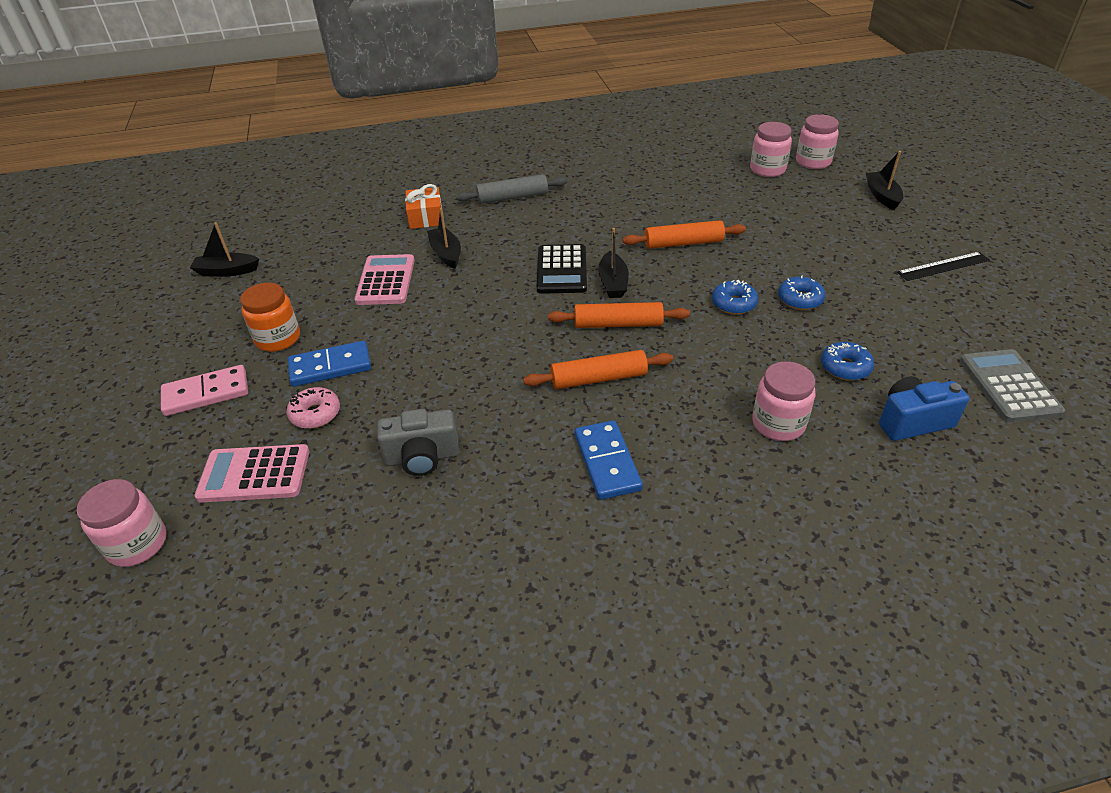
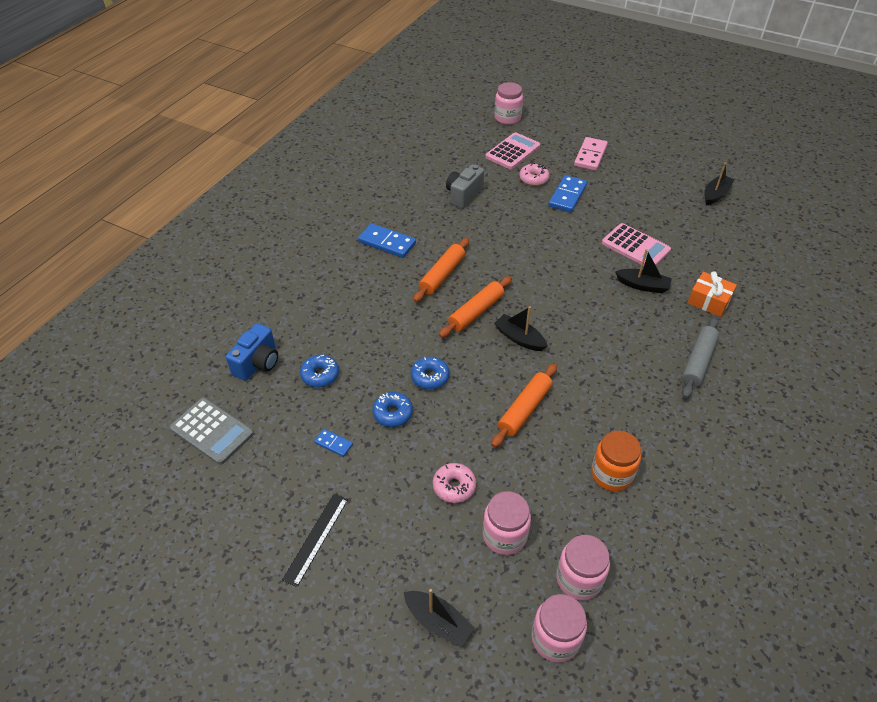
camera: 130 degrees right, 5 degrees up
(278, 339) = (615, 189): orange jar -> orange jar (611, 474)
(561, 270) = (562, 325): black calculator -> none
(778, 424) = (327, 313): pink jar -> pink jar (504, 535)
(799, 237) = (454, 486): none -> pink donut
(878, 309) = (333, 444): none -> blue domino

